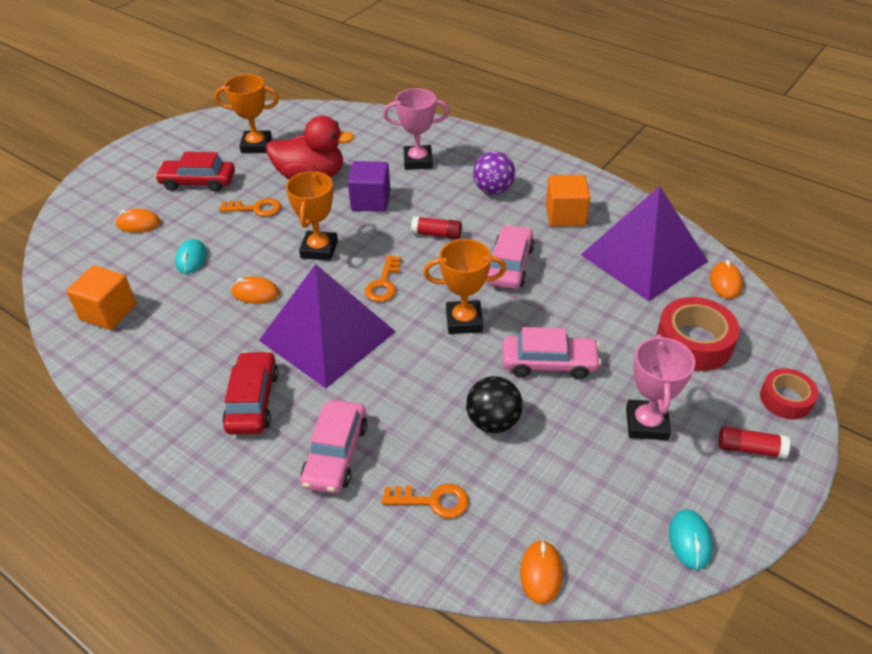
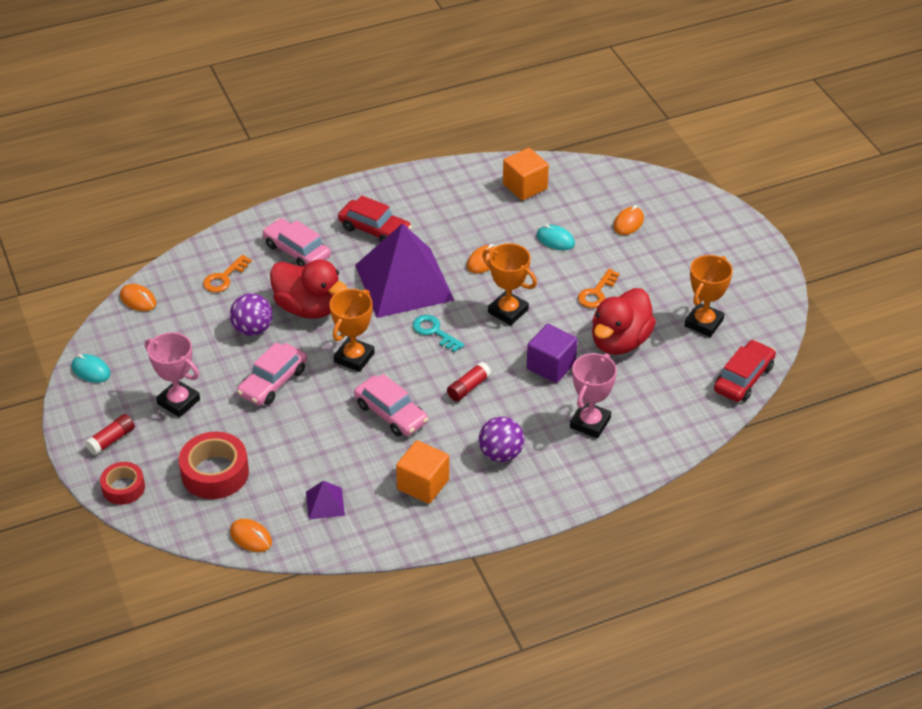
camera: 120 degrees right, 0 degrees up
(198, 182) = (667, 270): red car -> red car (743, 378)
(383, 283) = (434, 332): orange key -> turquoise key
(423, 392) = (308, 308): none -> red duck
(493, 422) = (252, 329): black ball -> purple ball
(643, 258) = (325, 503): purple pyramid -> purple pyramid, size x0.40

